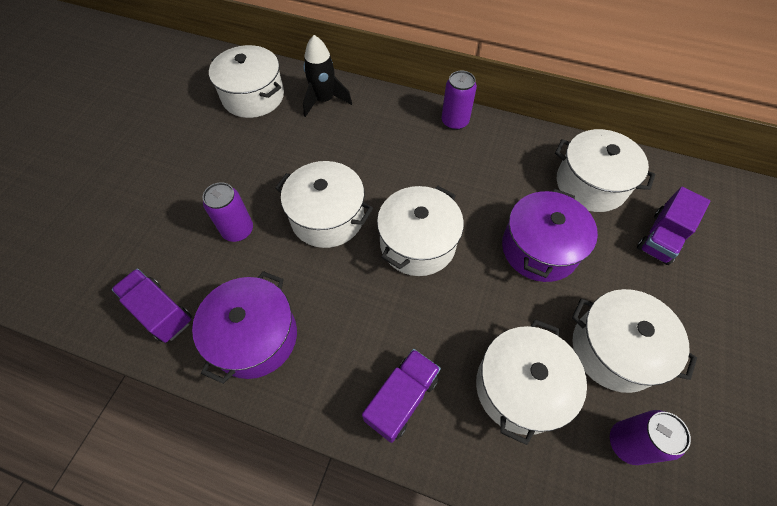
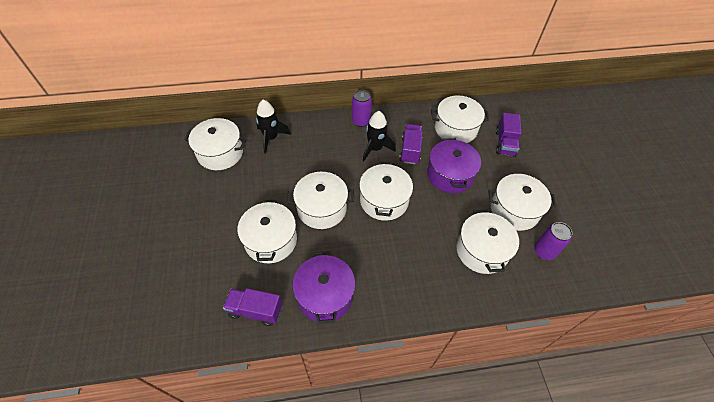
camera: 30 degrees left, 5 degrees down
(238, 230) = (271, 240): purple can -> white pot
(401, 399) = (427, 286): purple truck -> purple truck (410, 150)
(451, 166) = (375, 148): none -> black rocket

